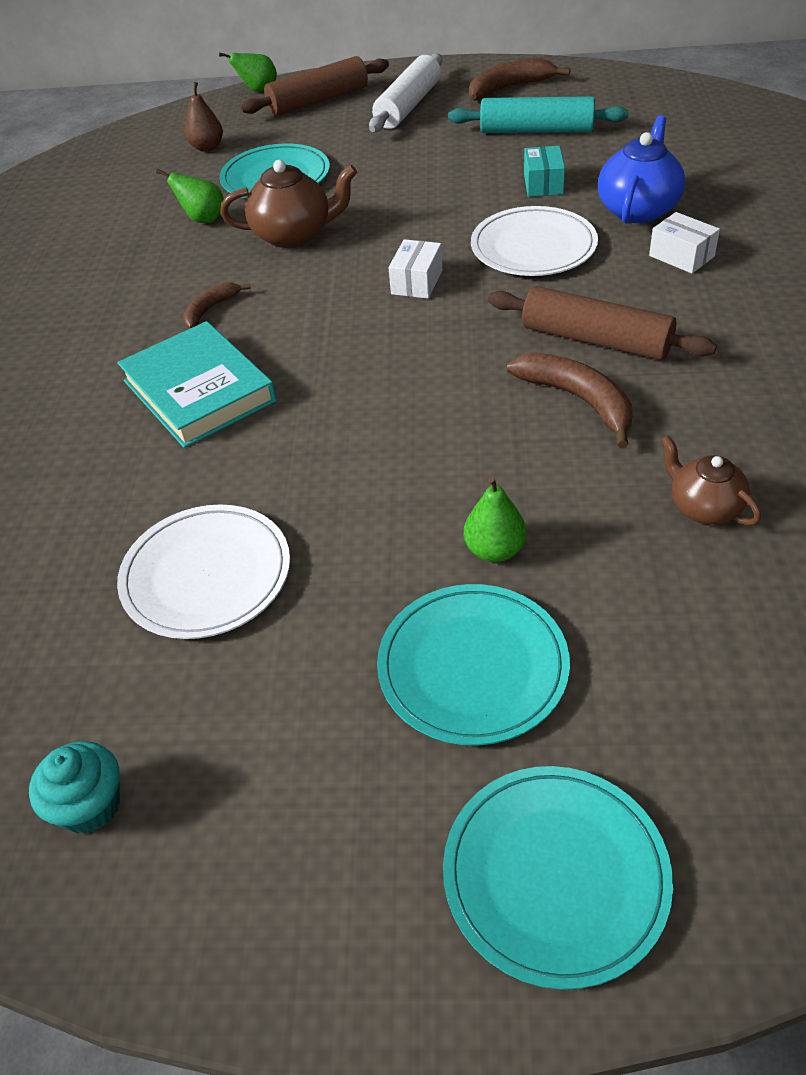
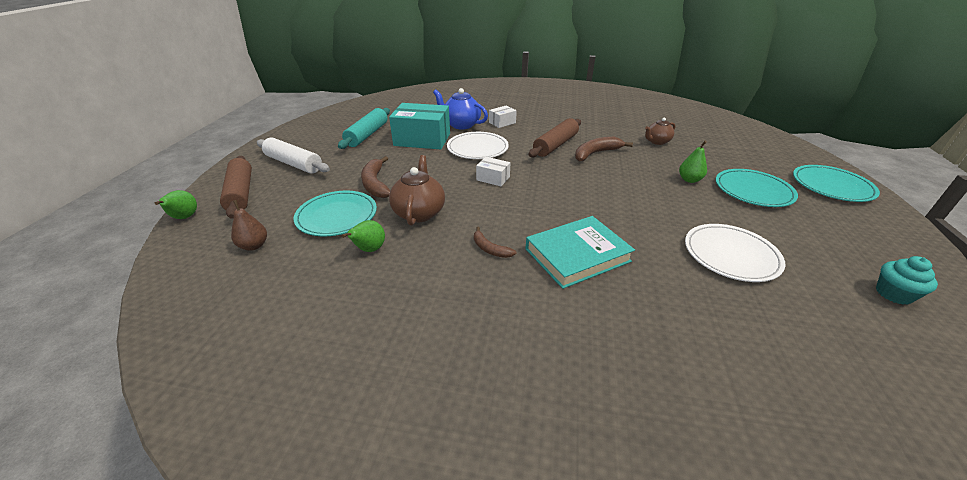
camera: 85 degrees left, 10 degrees down
(509, 88) = (311, 135): brown banana -> brown banana (375, 184)
(543, 184) = (422, 139): turquoise box -> turquoise box, size x2.08

